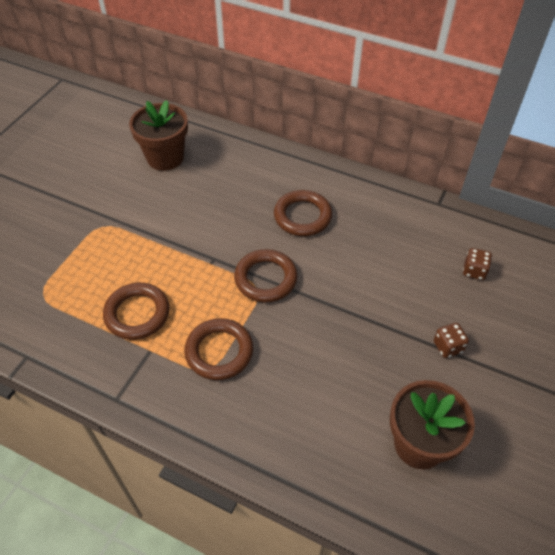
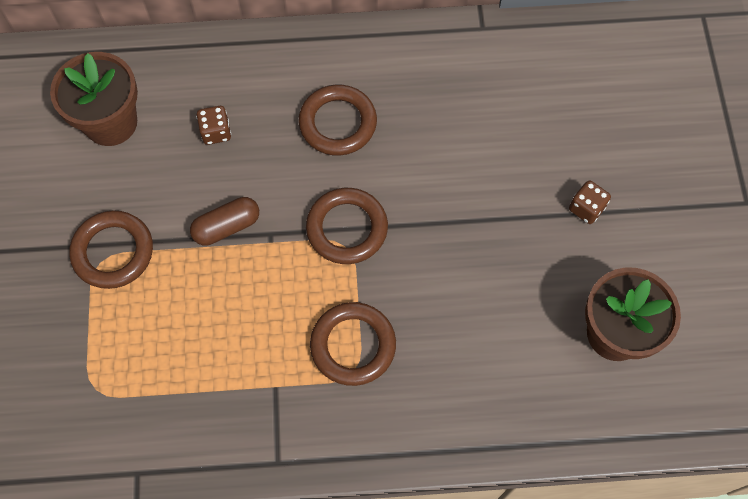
camera: 30 degrees left, 15 degrees up
(137, 314) = (228, 351): brown ring -> brown ring (113, 252)
(190, 242) = (227, 227): none -> brown capsule
(474, 271) = (566, 100): brown dice -> brown dice (216, 132)

